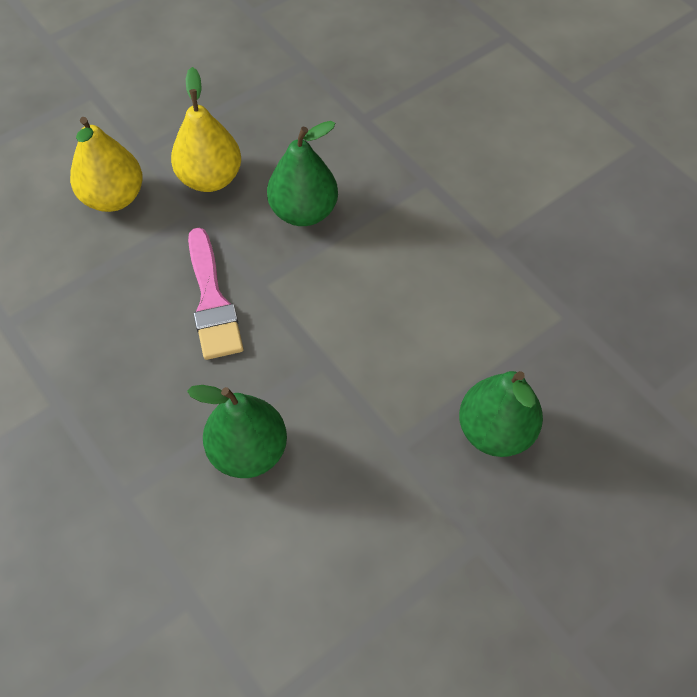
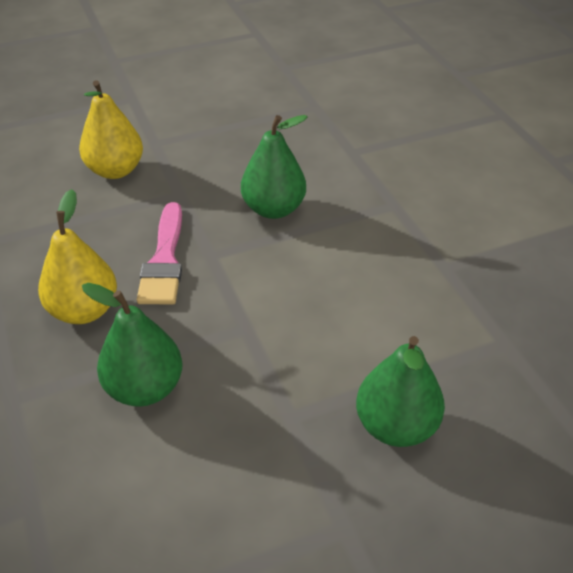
camera: 15 degrees right, 15 degrees down
(210, 178) = (202, 171): yellow pear -> yellow pear (84, 310)

